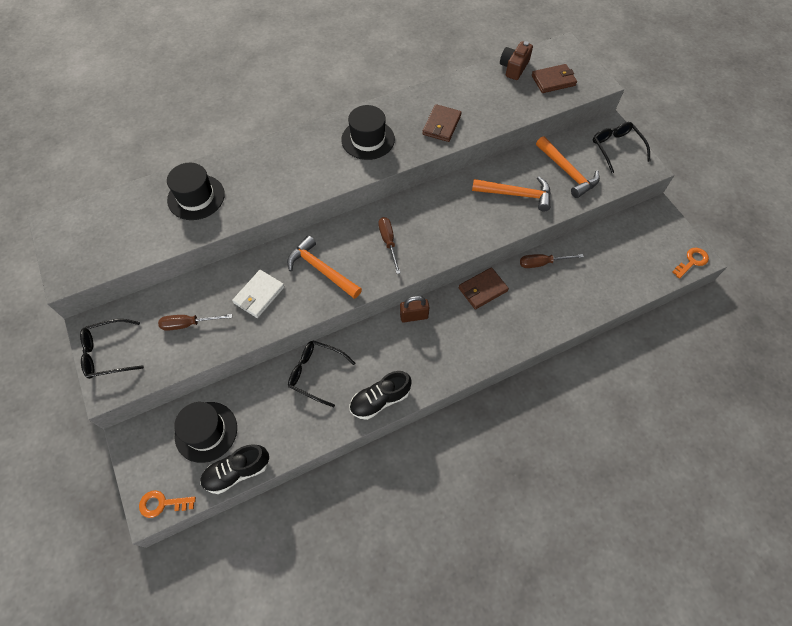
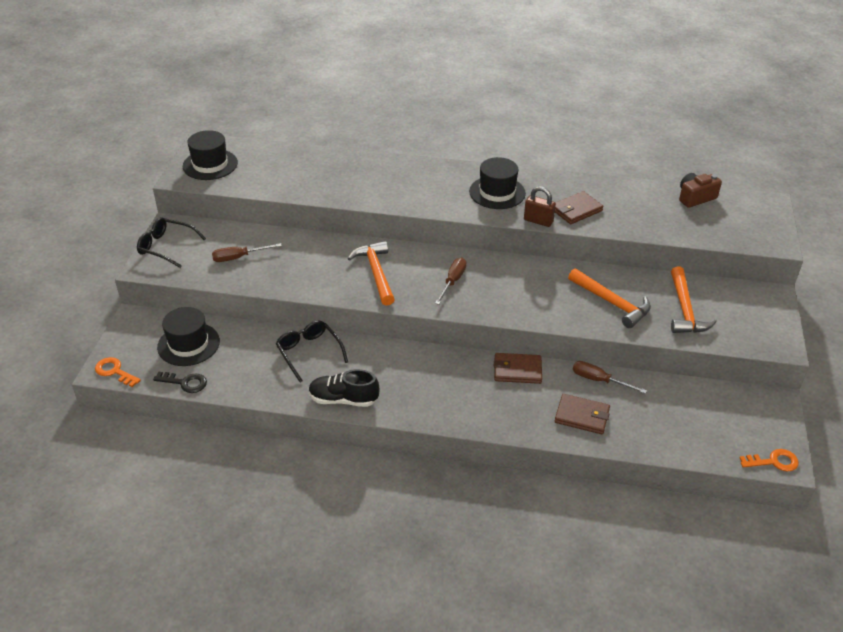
camera: 35 degrees right, 20 degrees down
(188, 324) = (238, 257): brown screwdriver -> brown screwdriver turned 45 degrees counterclockwise
(196, 197) = (318, 171): black hat -> black hat (210, 164)
(237, 472) = (185, 383): black shoe -> black key
(259, 295) = (309, 265): white wallet -> none
(414, 316) = (432, 357): brown padlock -> brown padlock (538, 221)
(553, 80) = (728, 223): brown wallet -> brown wallet (582, 416)
(616, 149) = (761, 315): black glasses -> none

